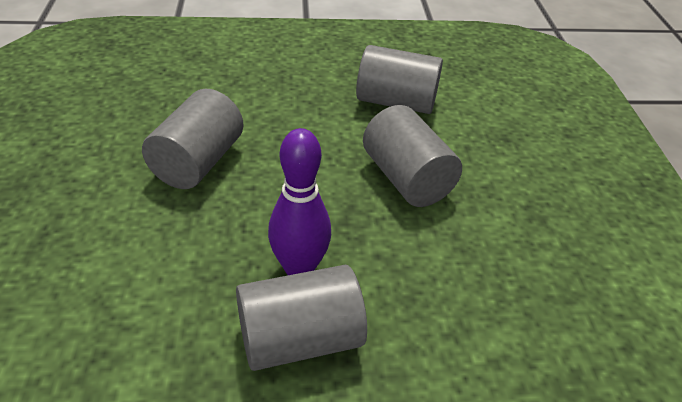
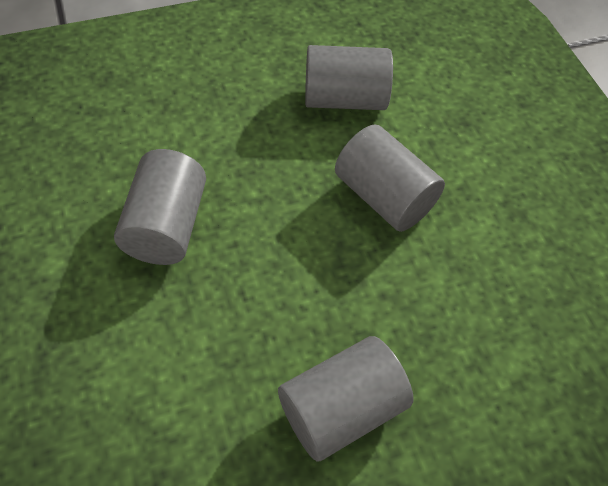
camera: 15 degrees left, 15 degrees up
(299, 268) = (314, 330): purple bowling pin -> none

